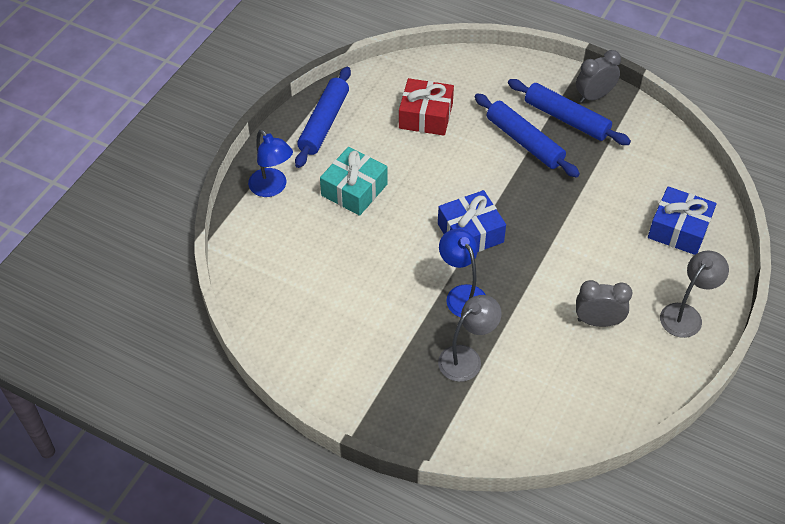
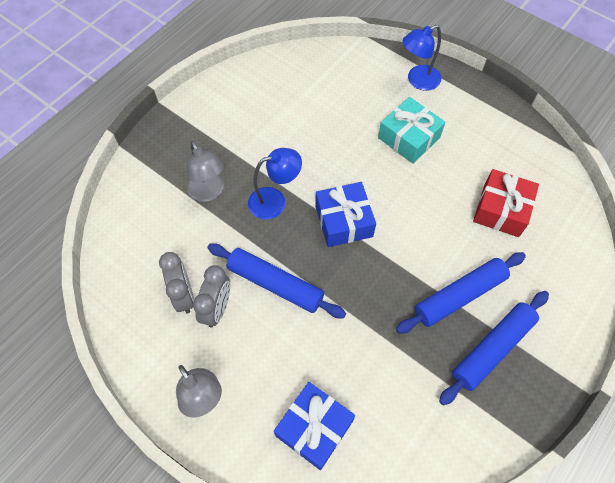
camera: 100 degrees right, 10 degrees up
(324, 123) = (494, 125): blue rolling pin -> blue rolling pin (275, 284)
(594, 96) = (529, 391): grey clock -> grey clock (184, 295)

